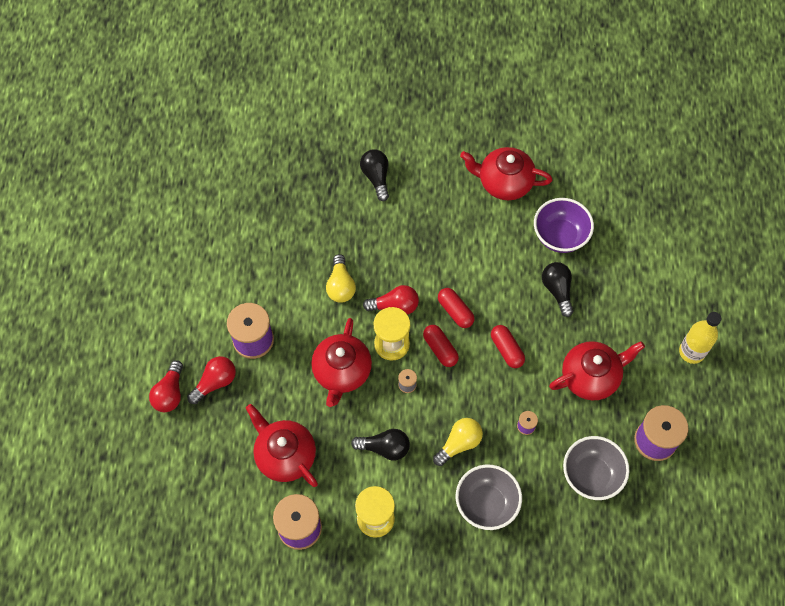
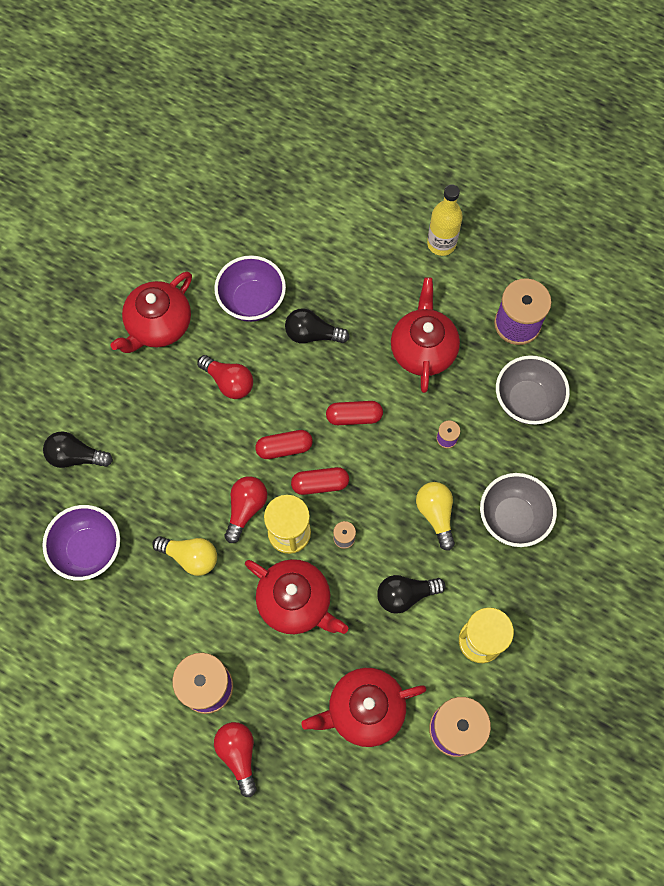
camera: 65 degrees left, 5 degrees up
(170, 393) = (226, 816): red light bulb -> red light bulb (229, 382)
(313, 218) = (88, 549): none -> purple bowl
(384, 448) = (405, 595): black light bulb -> black light bulb turned 135 degrees counterclockwise

